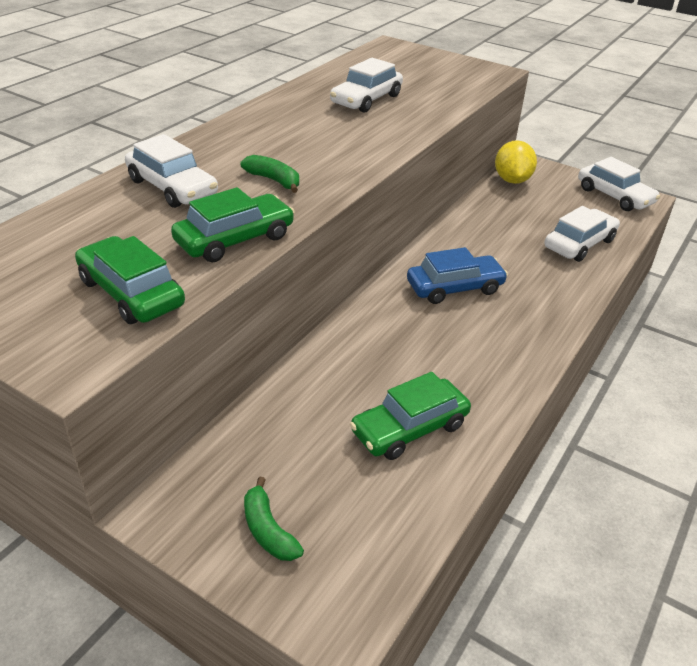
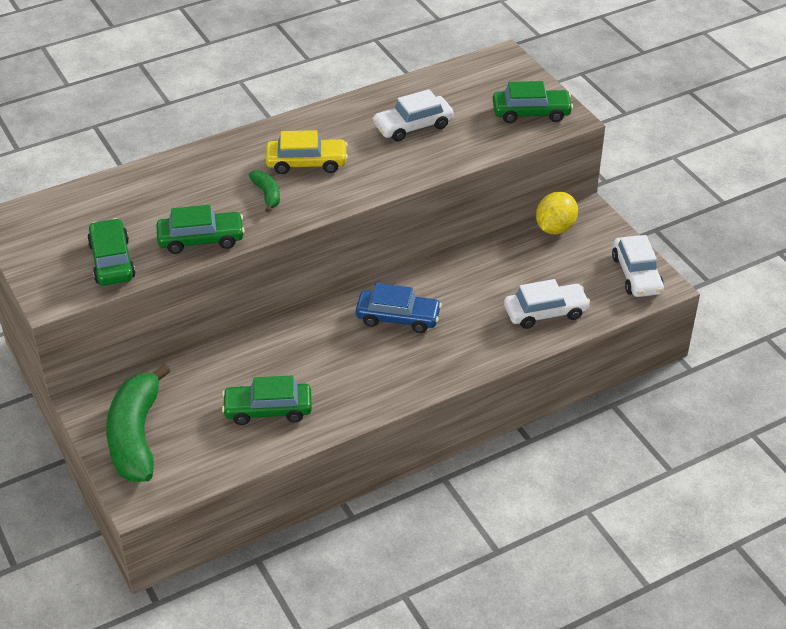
camera: 30 degrees right, 5 degrees up
(172, 187) = (193, 181): white car -> none
(268, 530) = (136, 436): green banana -> green banana, size x2.23
(290, 146) = (306, 163): none -> yellow car
(459, 73) = (531, 113): none -> green car

